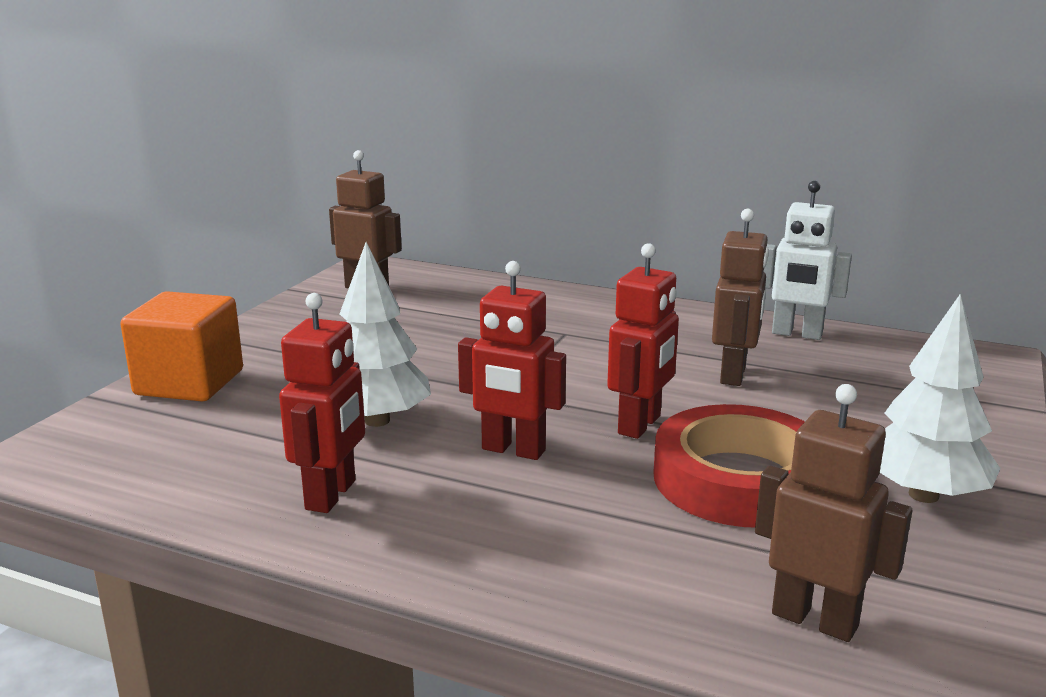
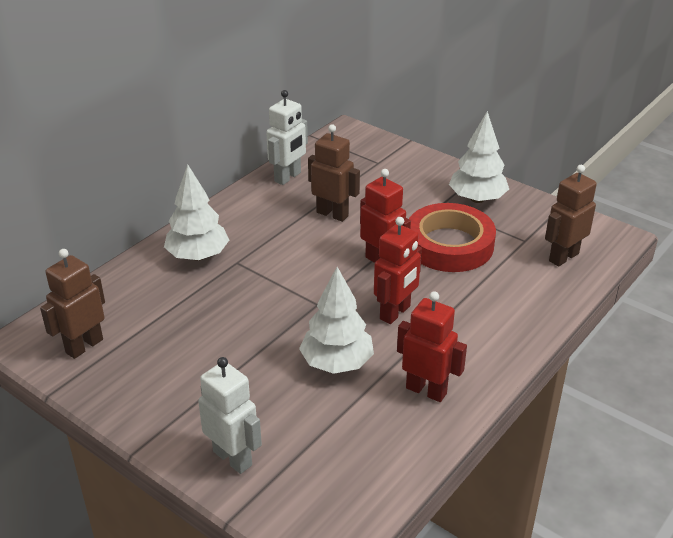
camera: 75 degrees left, 15 degrees up
(189, 382) = (233, 458): orange cube -> white robot
(561, 311) = (198, 256): none -> white tree

